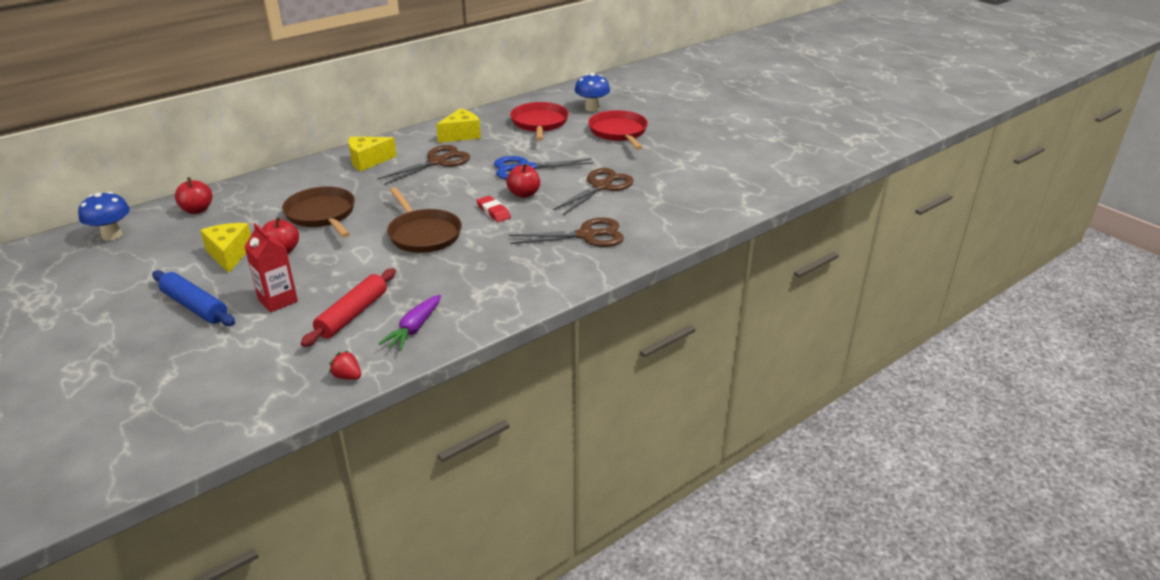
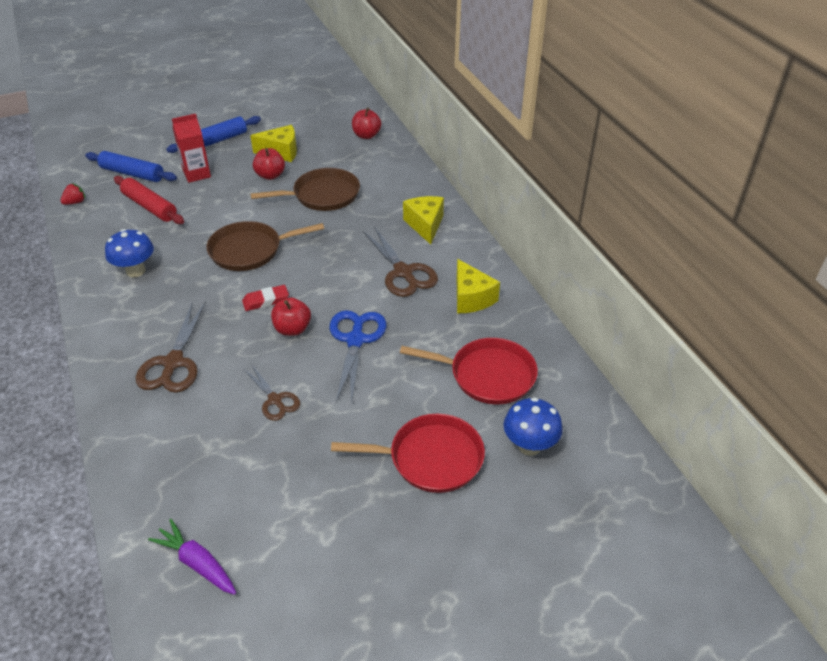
camera: 105 degrees right, 10 degrees up
(112, 235) = (344, 103): blue mushroom -> blue mushroom (136, 271)
(275, 351) = (132, 174): none -> blue rolling pin
(414, 329) = (105, 235): purple carrot -> purple carrot (197, 563)
(601, 187) = (275, 400): brown scissors -> brown scissors, size x0.61

